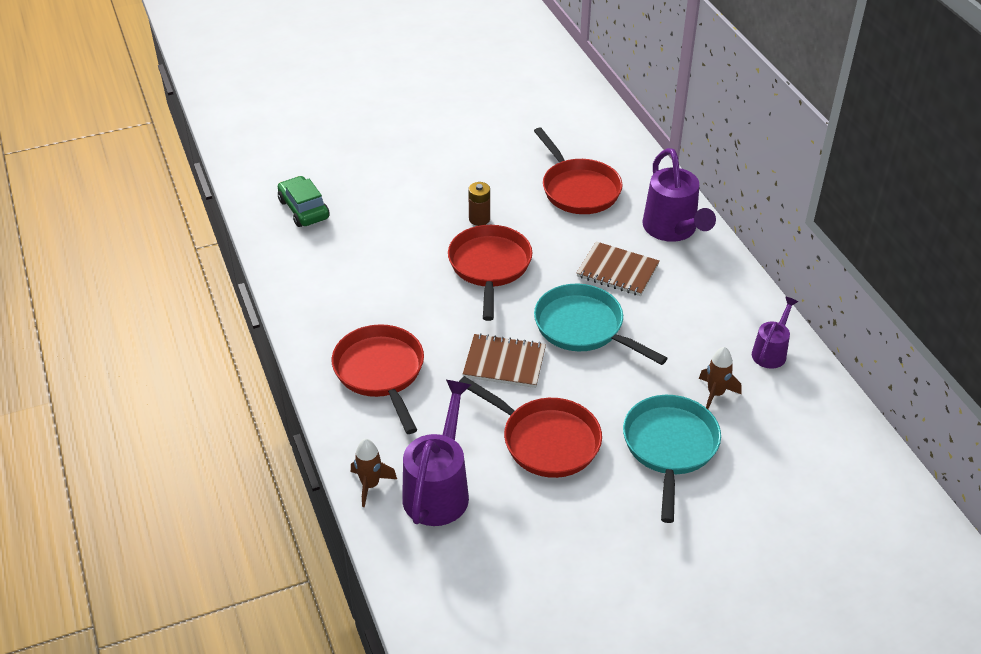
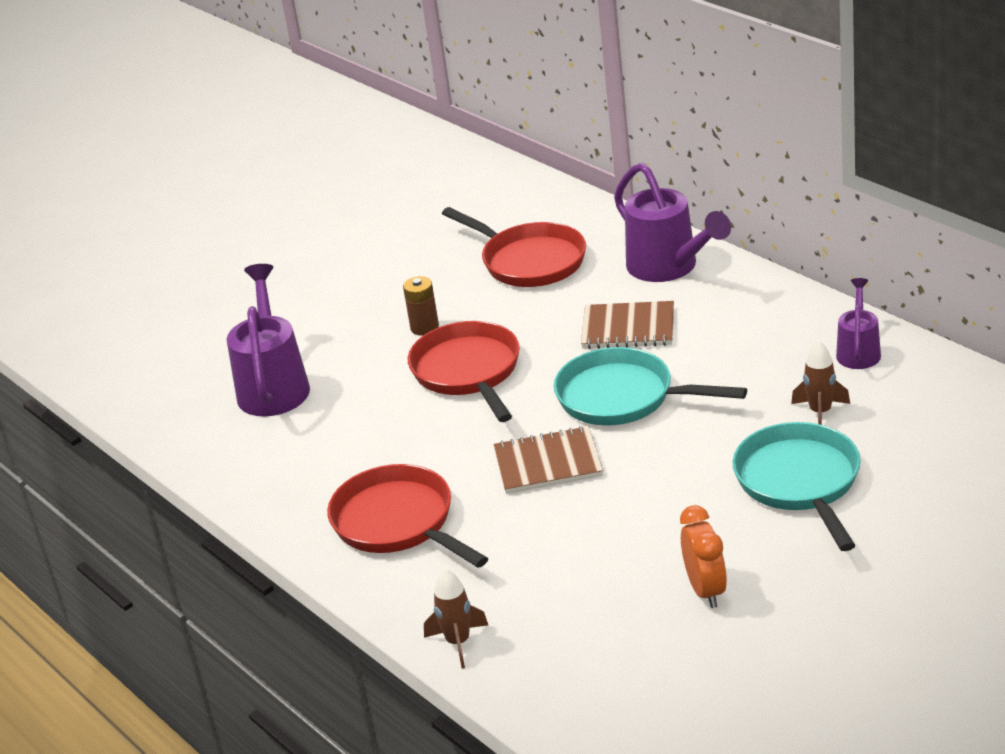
camera: 15 degrees left, 10 degrees down
(304, 209) = (190, 385): green car -> none
(439, 489) = (547, 617): purple watering can -> purple watering can (273, 386)
(545, 440) = (648, 525): red pan -> none
(557, 511) = (705, 590): none -> orange clock

